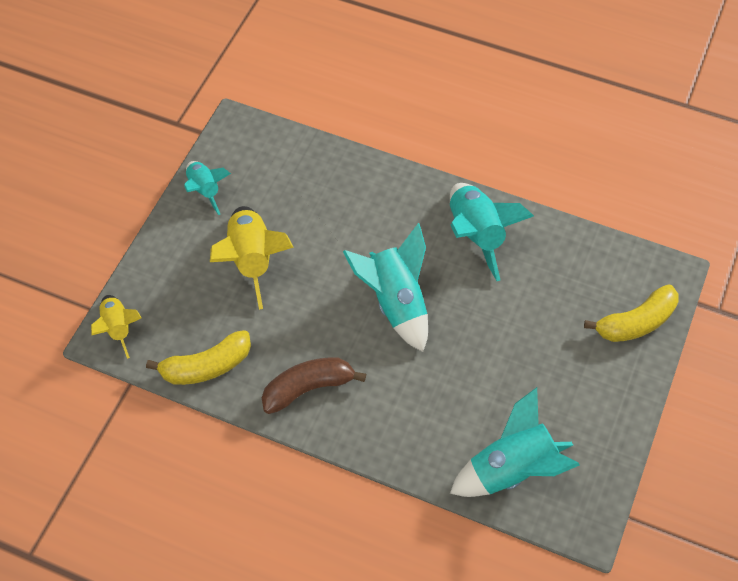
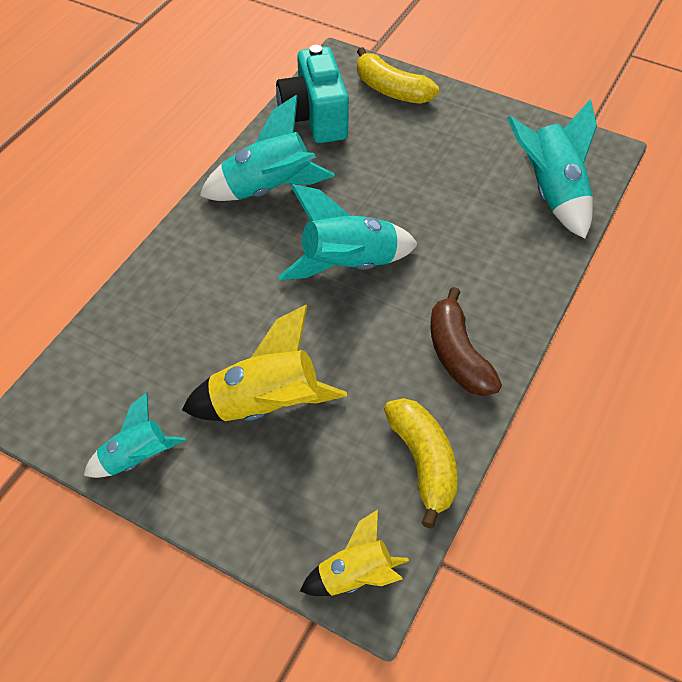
camera: 85 degrees left, 5 degrees down
(578, 260) = (314, 118): none -> turquoise camera
(636, 322) = (391, 90): yellow banana -> yellow banana turned 150 degrees clockwise

